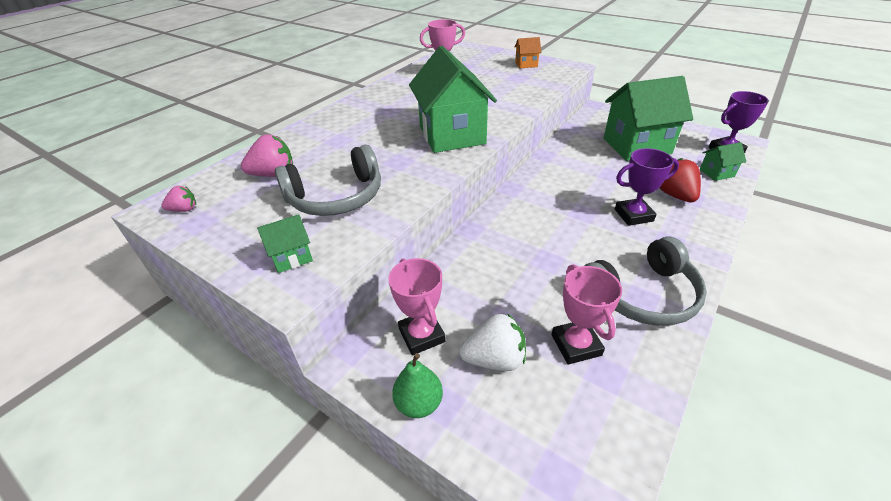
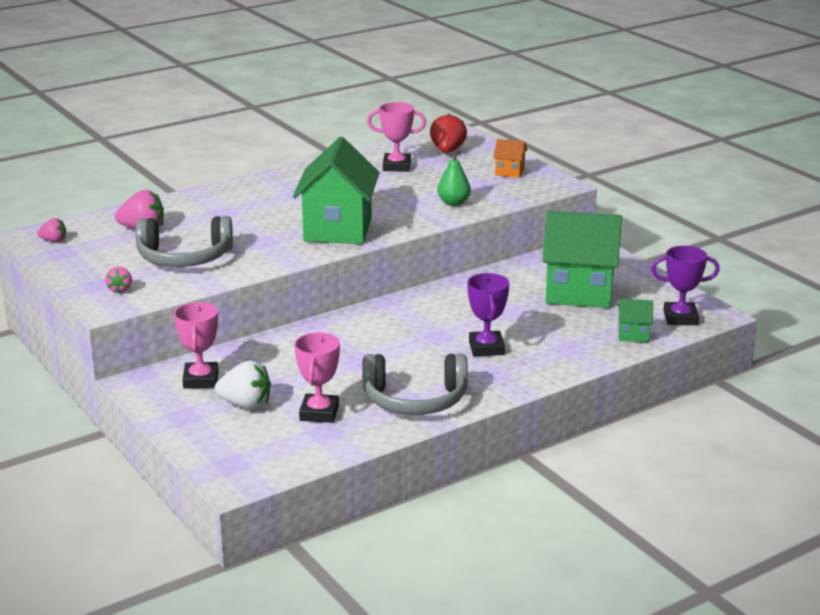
camera: 20 degrees right, 15 degrees down
(292, 257) = (120, 289): green house -> pink strawberry
(419, 403) = (167, 412): green pear -> green pear (453, 203)
(633, 215) = (486, 348): purple trophy -> purple trophy turned 75 degrees clockwise
(675, 195) = (555, 343): red strawberry -> red strawberry (447, 151)

